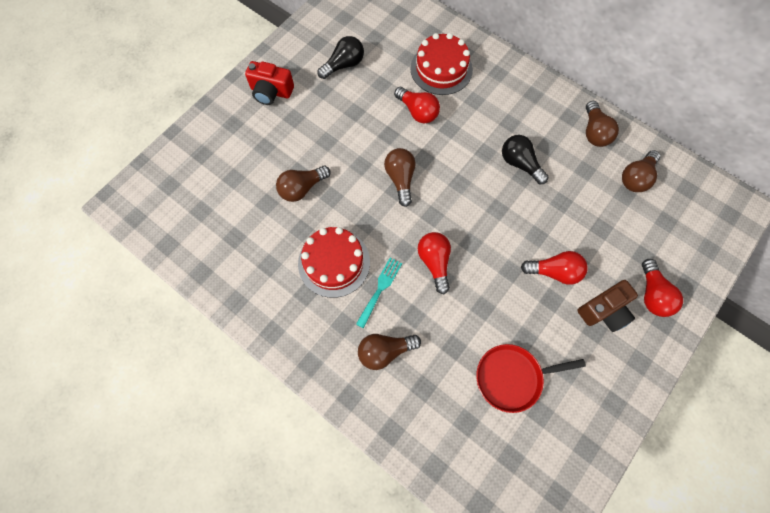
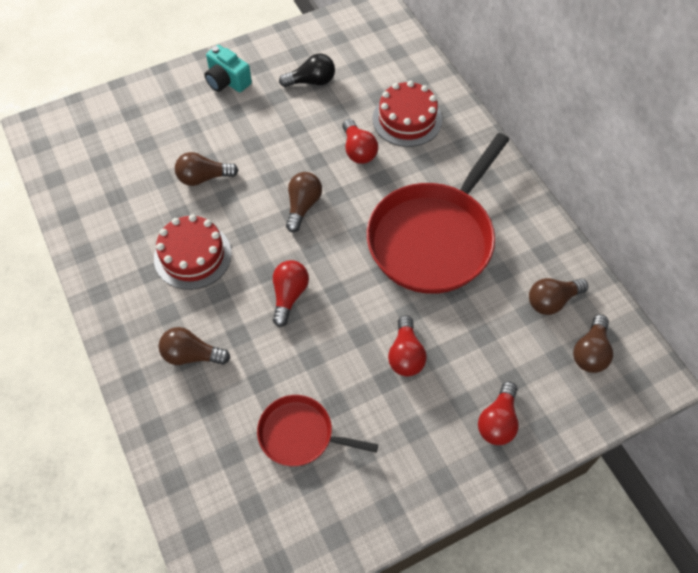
camera: 25 degrees right, 10 degrees down
(271, 92) = (227, 81): red camera -> turquoise camera
(380, 289) = (221, 297): turquoise fork -> none
(520, 164) = (433, 239): black light bulb -> red pan
(554, 272) = (405, 355): red light bulb -> red light bulb turned 60 degrees clockwise
(594, 132) = (533, 239): brown light bulb -> brown light bulb (590, 352)
(604, 311) = (435, 414): brown camera -> none

